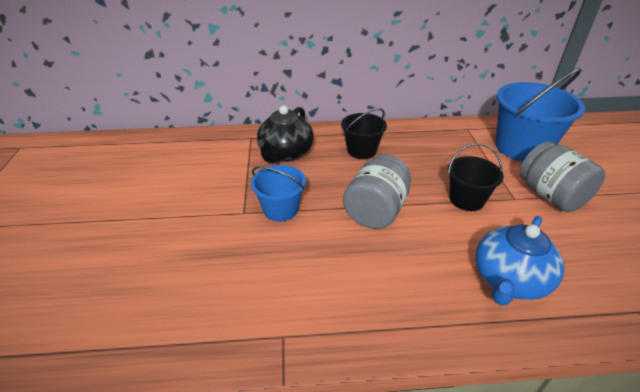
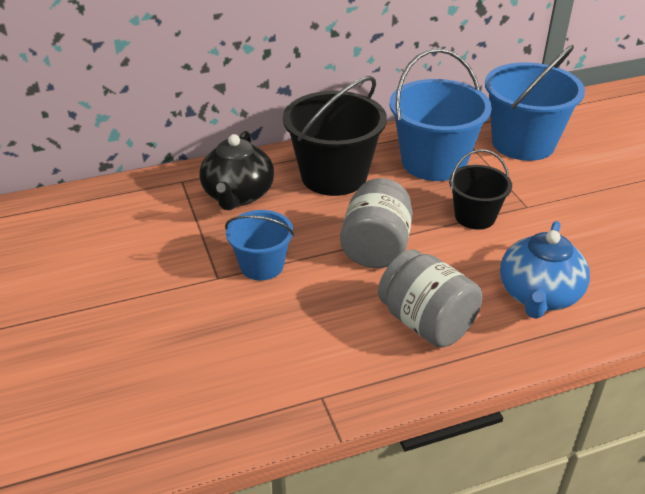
camera: 15 degrees left, 0 degrees up
(361, 150) = (334, 176): black bucket -> black bucket, size x1.74
(443, 152) = (433, 162): none -> blue bucket
(550, 196) = (565, 196): grey jar -> grey jar (426, 323)

